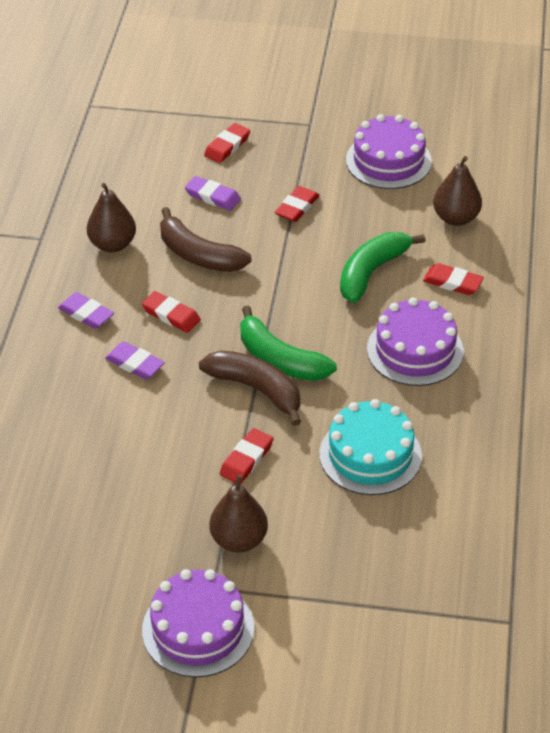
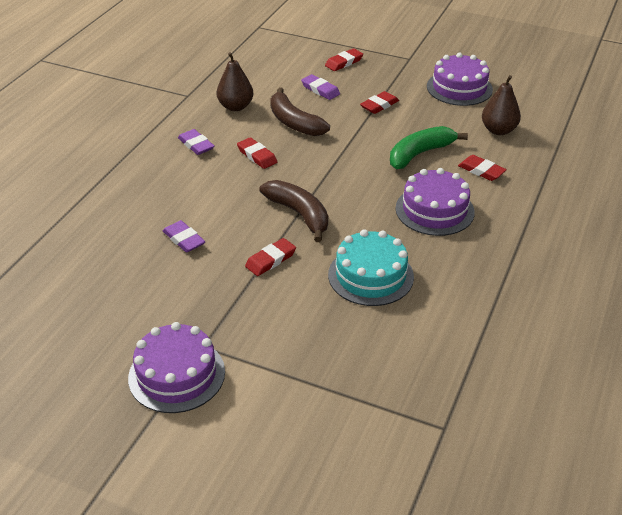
camera: 15 degrees right, 5 degrees down
(135, 363) = (216, 181): purple eraser -> purple eraser (184, 239)
(239, 540) = (239, 315): brown pear -> none
(280, 359) = (326, 198): green banana -> none

